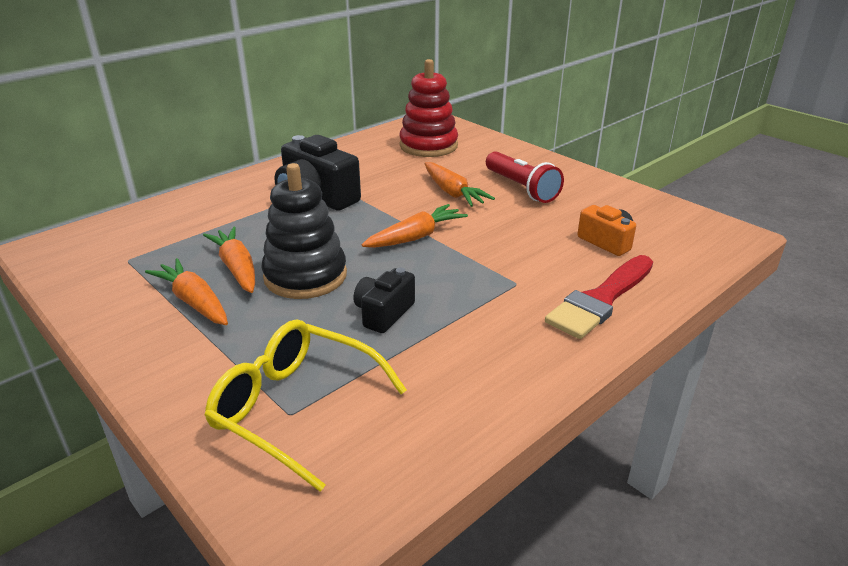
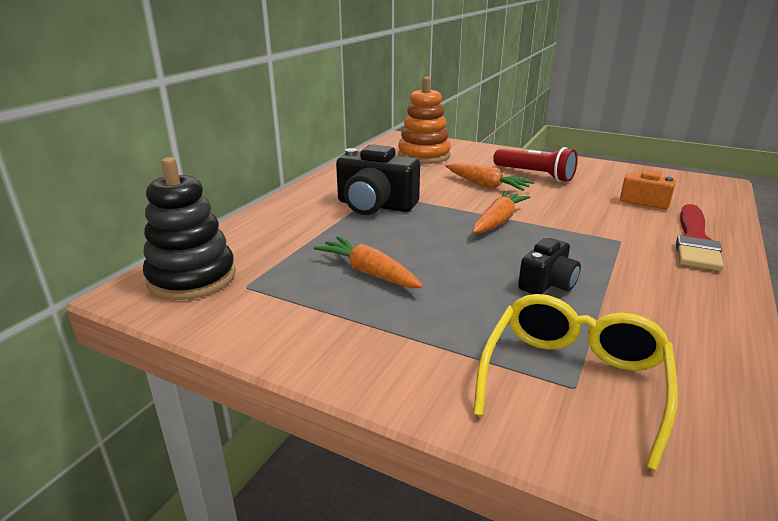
camera: 20 degrees left, 5 degrees down
(194, 302) = (361, 309): orange carrot -> none
(295, 408) = (573, 380): yellow glasses -> yellow glasses turned 105 degrees clockwise
(305, 276) = (442, 267): black stacking toy -> black stacking toy (192, 278)
(384, 313) = (547, 283): black camera -> black camera turned 150 degrees counterclockwise
(428, 146) = (424, 155): red stacking toy -> orange stacking toy

